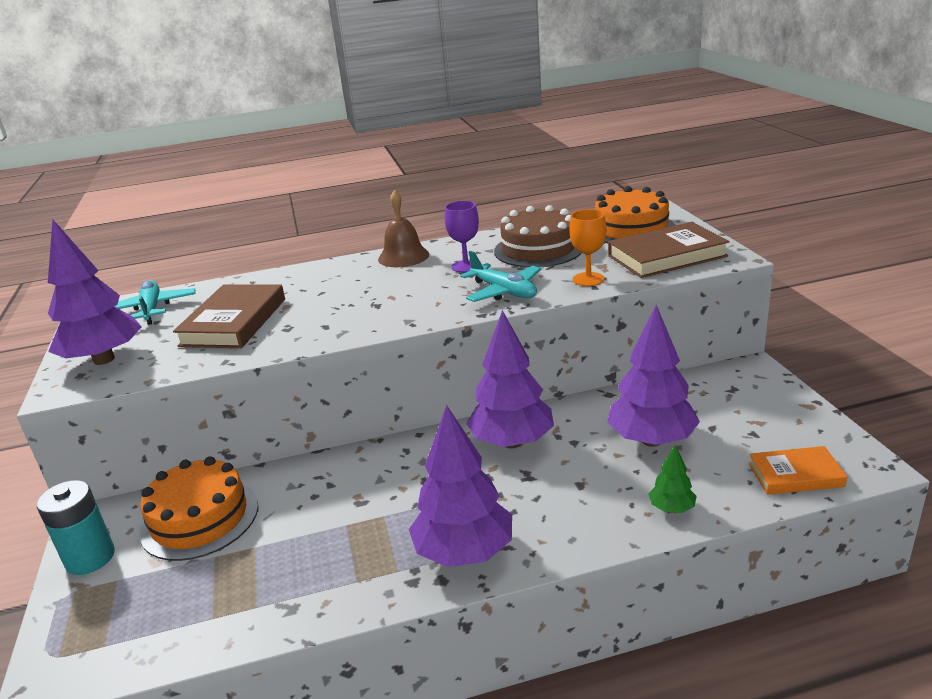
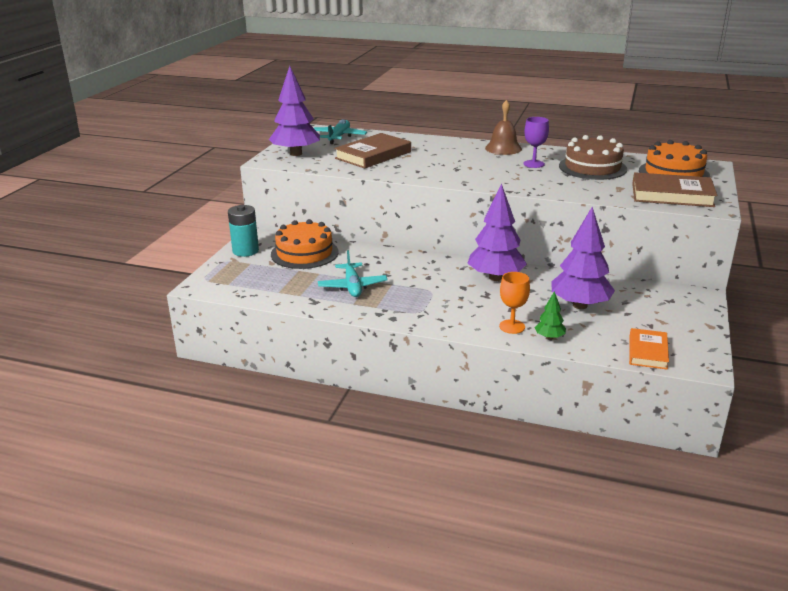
camera: 30 degrees right, 0 degrees up
(464, 552) = (416, 313): purple tree -> none
(504, 291) = (538, 183): turquoise plane -> turquoise plane (352, 286)
(588, 279) = (599, 192): orange goblet -> orange goblet (512, 326)
(795, 475) = (647, 352): orange book -> orange book turned 75 degrees clockwise

